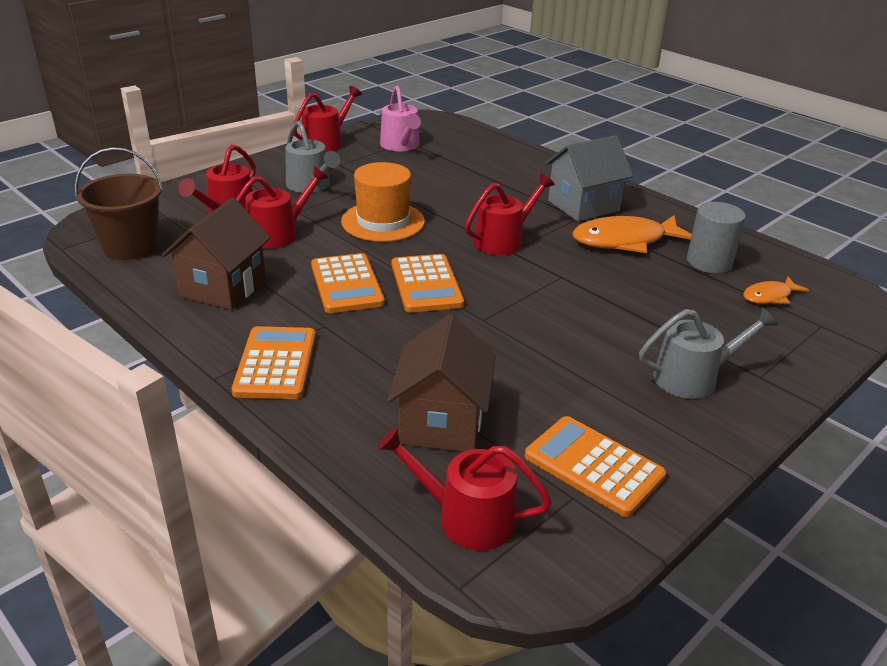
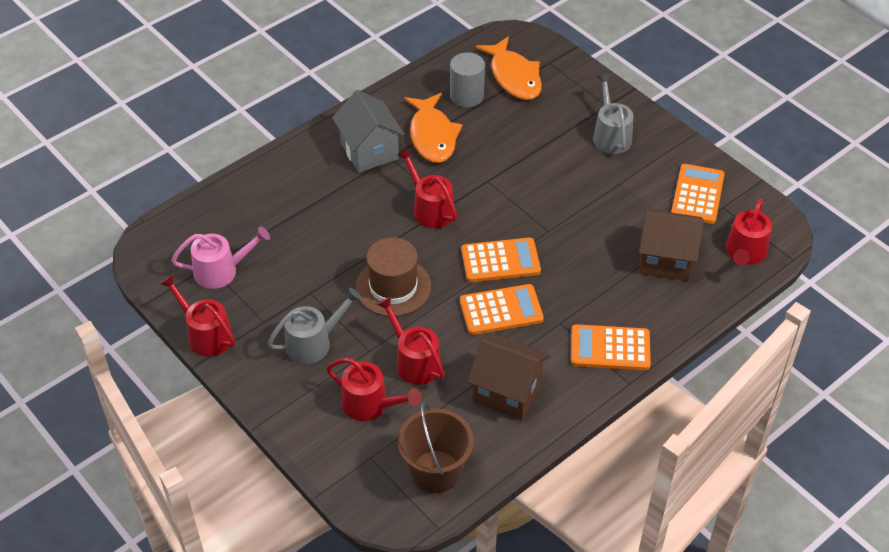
camera: 85 degrees left, 15 degrees up
(383, 221) = (393, 287): orange hat -> brown hat
(593, 466) = (697, 194): orange calculator -> orange calculator turned 150 degrees clockwise
(769, 296) = (514, 77): orange fish -> orange fish, size x1.87

